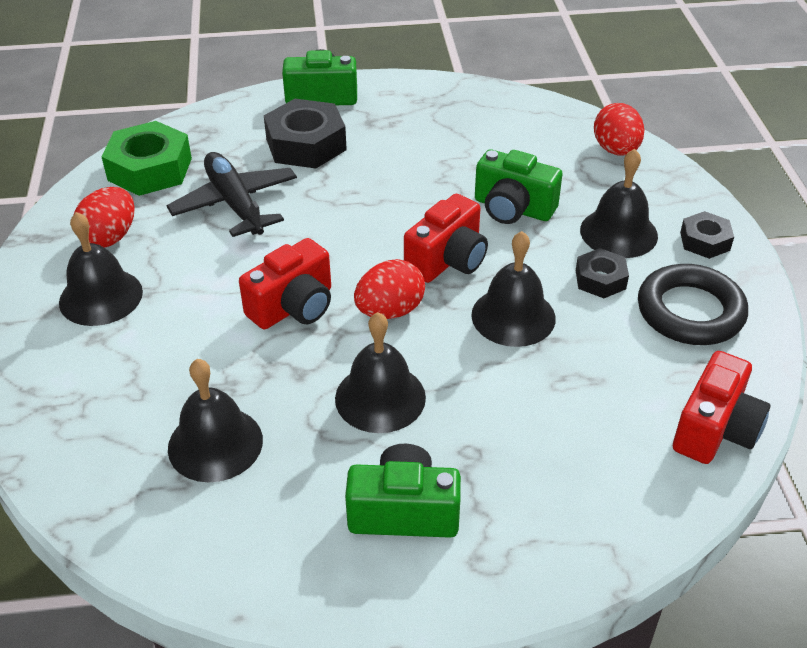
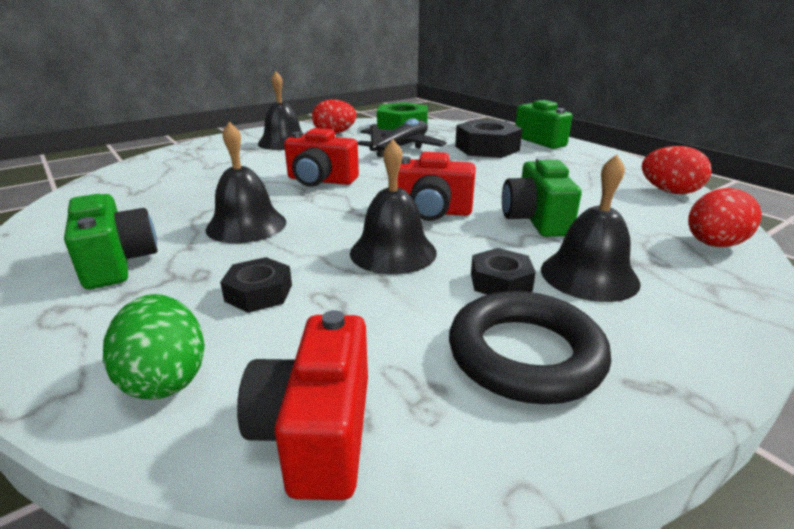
camera: 60 degrees right, 15 degrees down
(215, 443) = (172, 191): black bell -> none
(390, 311) = (347, 207): red egg -> red egg (669, 192)
(625, 493) = (165, 378): none -> green egg
(705, 241) = (672, 335): black nut -> black nut (259, 293)
(715, 429) = (317, 432): red camera -> red camera turned 90 degrees clockwise

